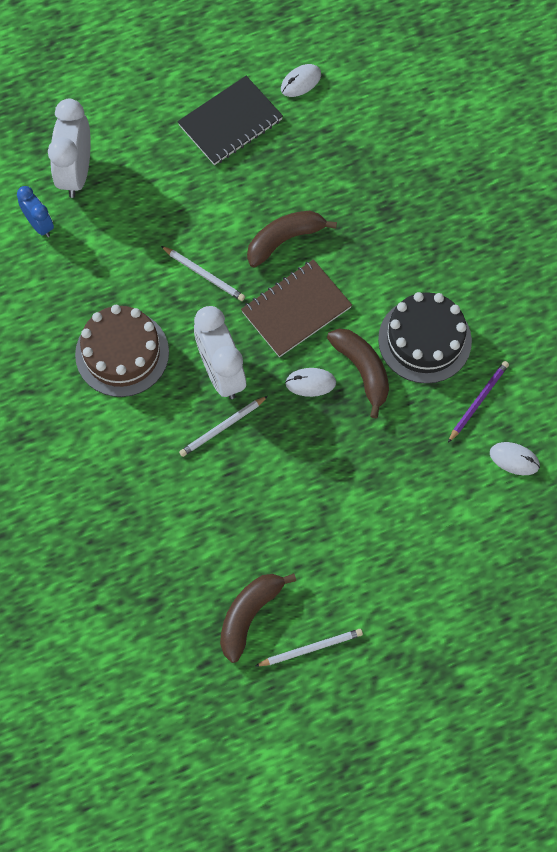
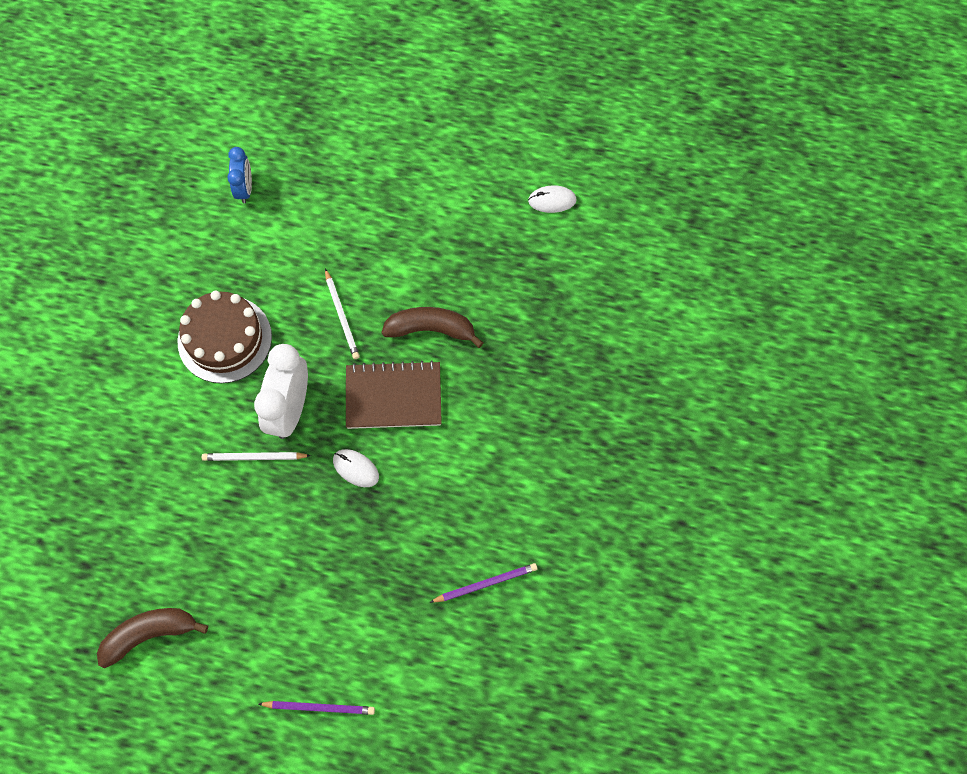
camera: 35 degrees right, 0 degrees up
(76, 173) = (307, 163): white clock -> none
(230, 122) = (465, 199): black notebook -> none
(311, 648) = (175, 700): white pencil -> none
(362, 370) = (407, 487): brown banana -> none
(424, 340) = (481, 497): black cake -> none
(425, 575) = (319, 707): none -> purple pencil
(514, 459) = (476, 658): white mouse -> none

